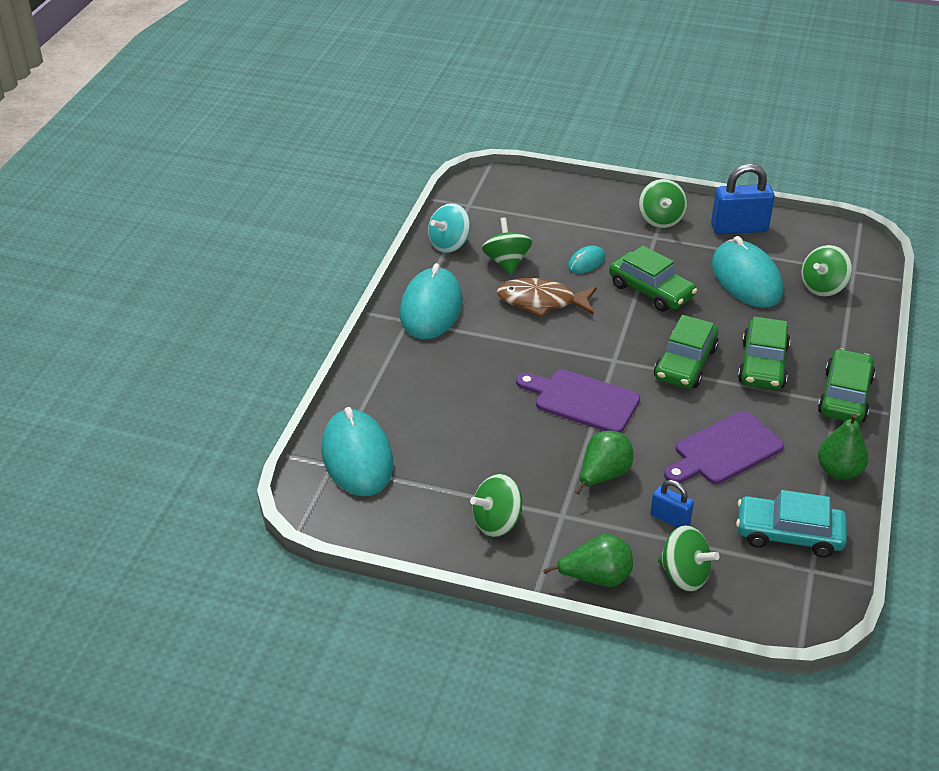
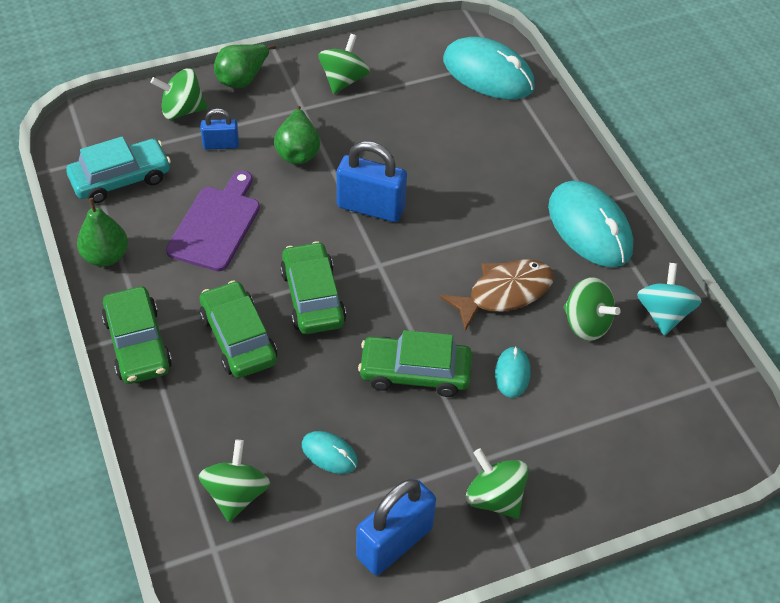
camera: 140 degrees right, 10 degrees up
(582, 400) = (371, 208): purple cutting board -> blue padlock
(746, 279) = (329, 454): turquoise mouse -> turquoise mouse, size x0.48

